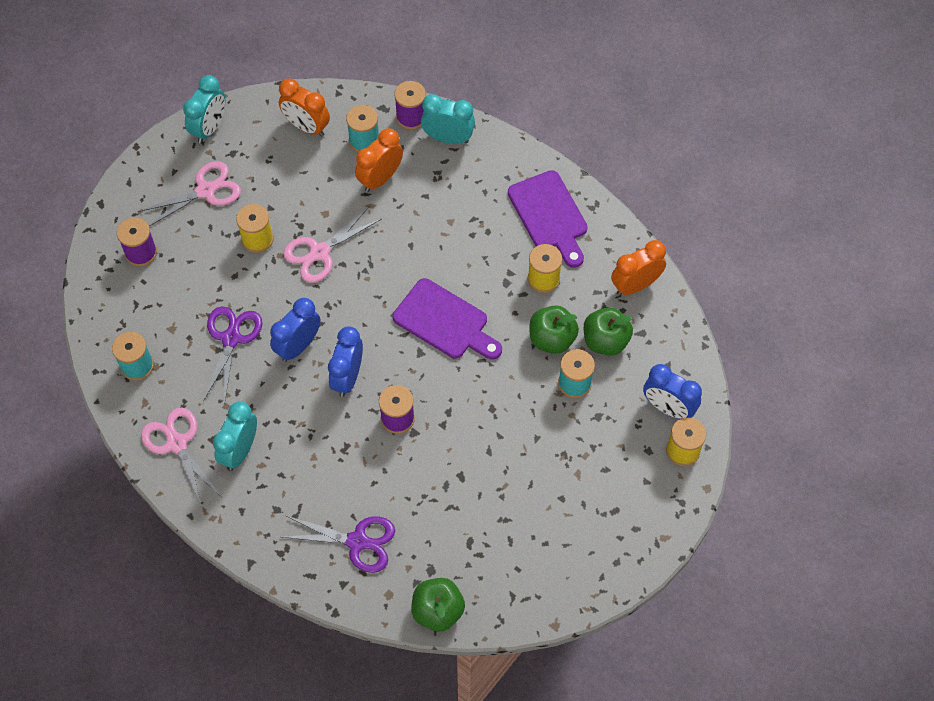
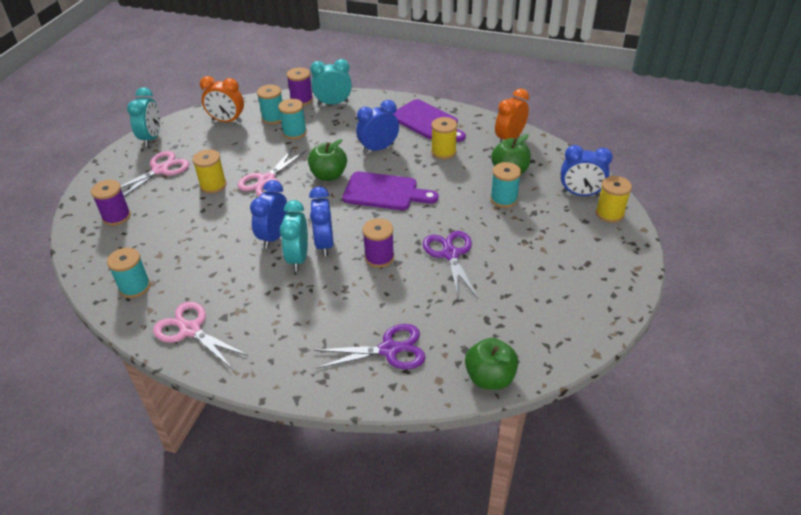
camera: 20 degrees left, 20 degrees down
(231, 338) = (214, 247): purple scissors -> purple scissors (450, 254)
(240, 450) = (251, 317): turquoise clock -> turquoise clock (298, 258)
(380, 178) = (294, 132): orange clock -> turquoise spool
(469, 244) = (378, 148): none -> blue clock
(552, 339) = (470, 180): green apple -> green apple (329, 175)

